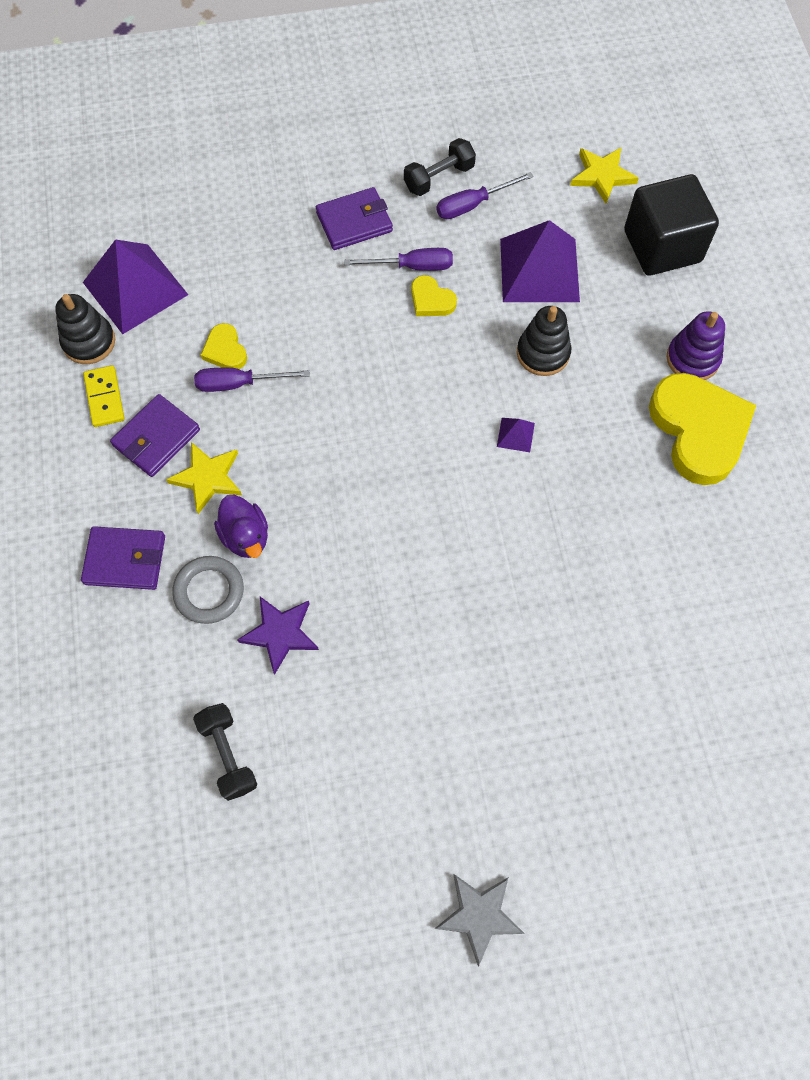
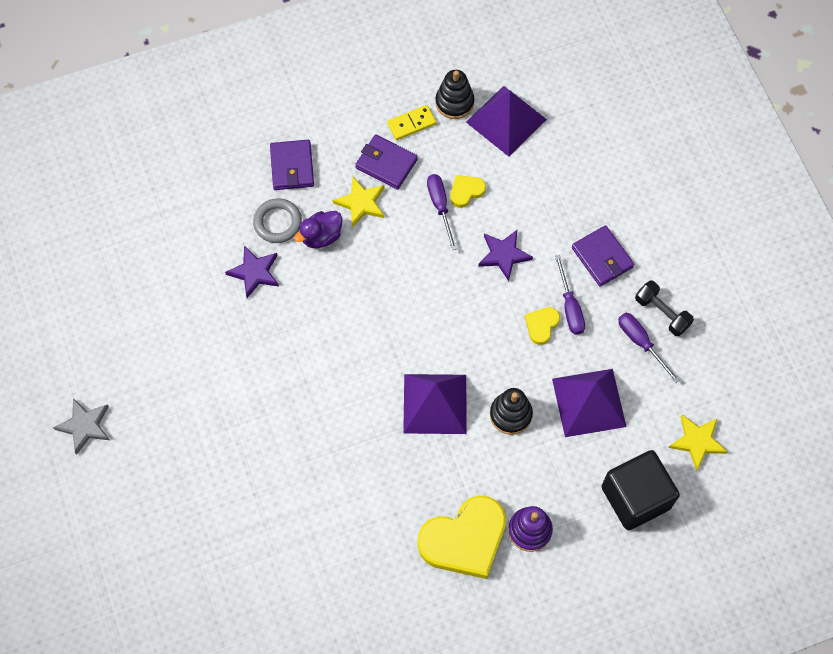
camera: 80 degrees right, 0 degrees up
(228, 754) = (169, 258): black dumbbell -> none
(326, 323) = (504, 255): none -> purple star
(515, 435) = (434, 403): purple pyramid -> purple pyramid, size x2.43

